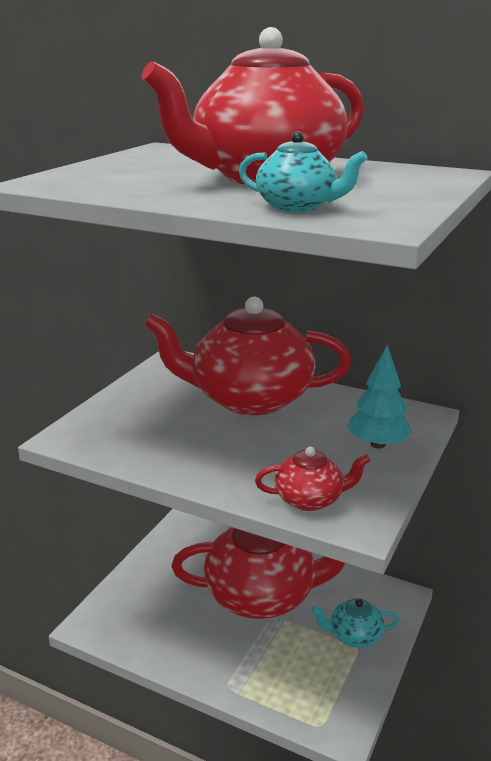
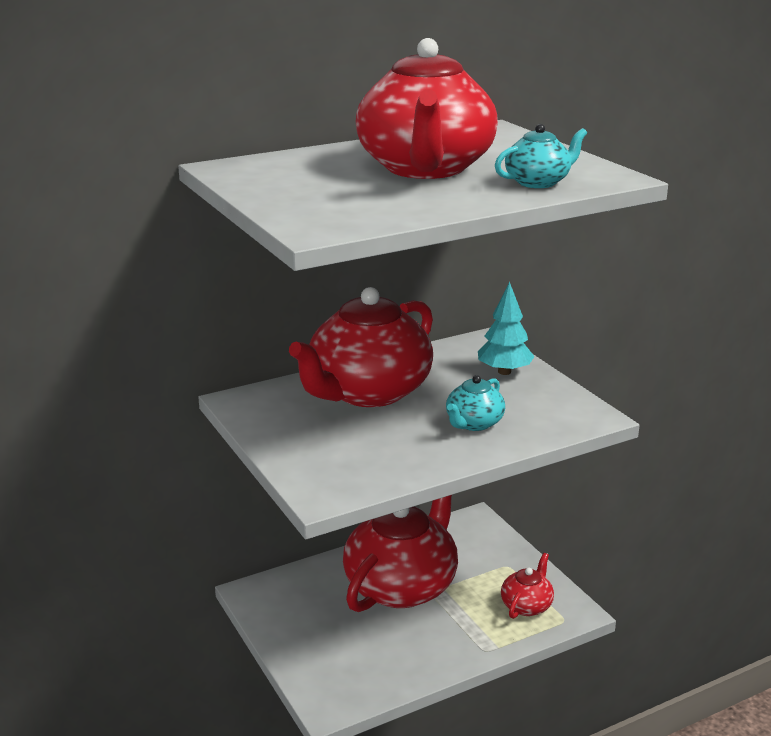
camera: 55 degrees left, 0 degrees up
(310, 499) = (547, 422): red teapot -> red teapot (527, 605)
(354, 635) = (494, 561): turquoise teapot -> turquoise teapot (473, 423)

